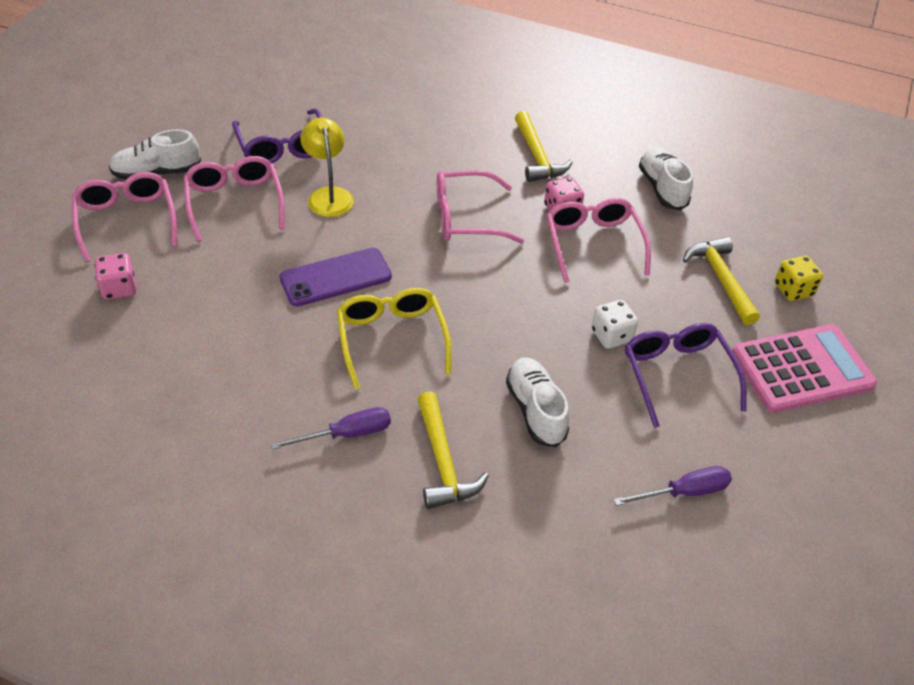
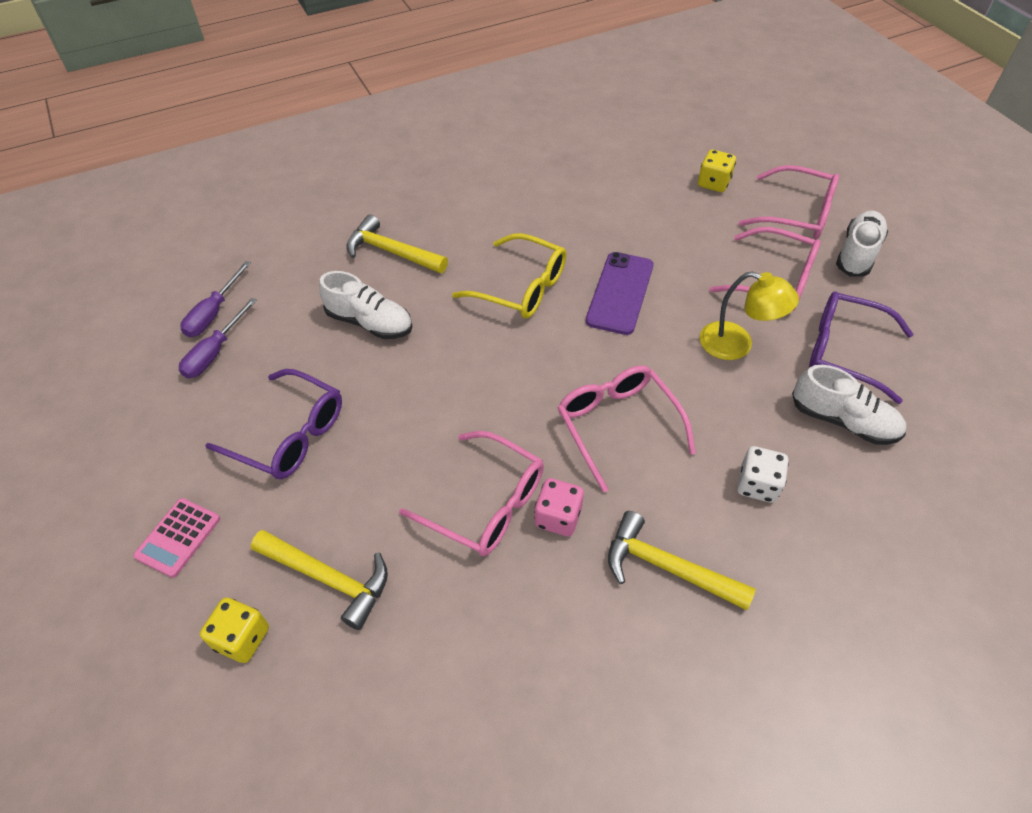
camera: 135 degrees right, 5 degrees up
(119, 288) = (713, 183): pink dice -> yellow dice
(347, 434) = (464, 222): purple screwdriver -> purple screwdriver (213, 313)
(466, 218) = (617, 425): pink glasses -> pink glasses turned 60 degrees counterclockwise
(611, 335) = (374, 423): white dice -> white dice (757, 485)
(662, 188) = (501, 660): white shoe -> white shoe (843, 421)
(802, 369) = (178, 537): pink calculator -> pink calculator, size x0.51

